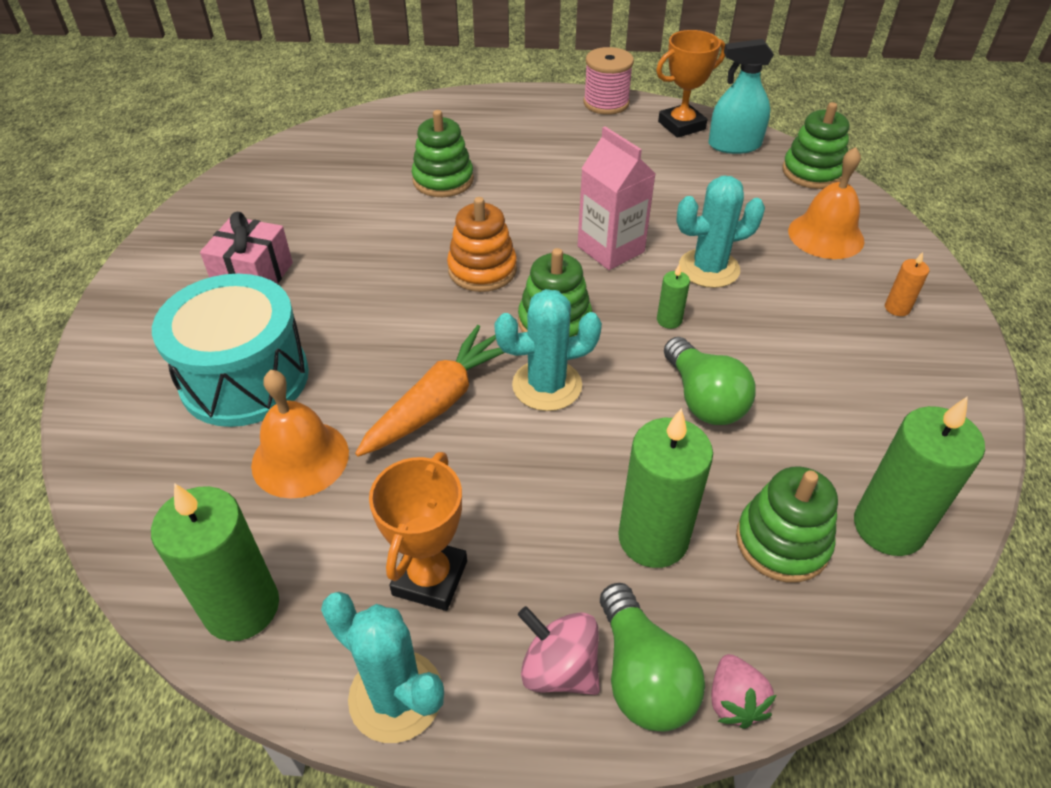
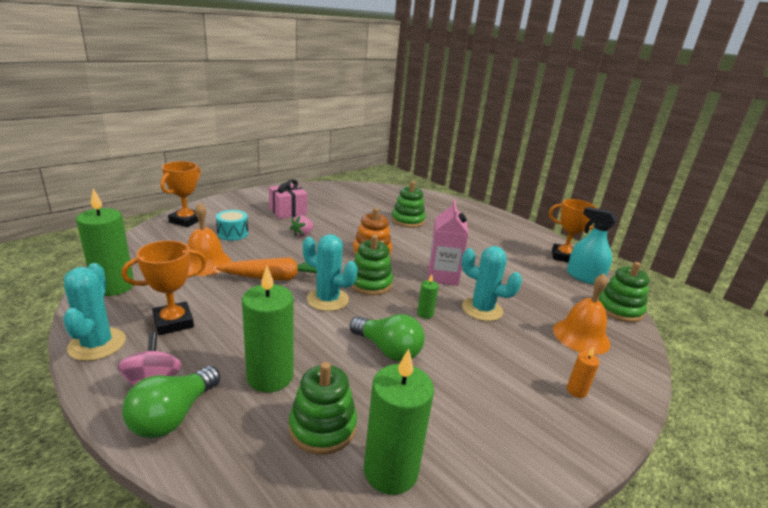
camera: 40 degrees right, 20 degrees down
(122, 411) = (186, 221): none -> orange trophy
(245, 378) = (233, 233): turquoise drum -> turquoise drum, size x0.48
(606, 103) = (534, 232): pink spool -> none
(703, 399) = (388, 350): green light bulb -> green light bulb turned 75 degrees counterclockwise
(734, 701) = (185, 461): pink strawberry -> pink strawberry (302, 234)

